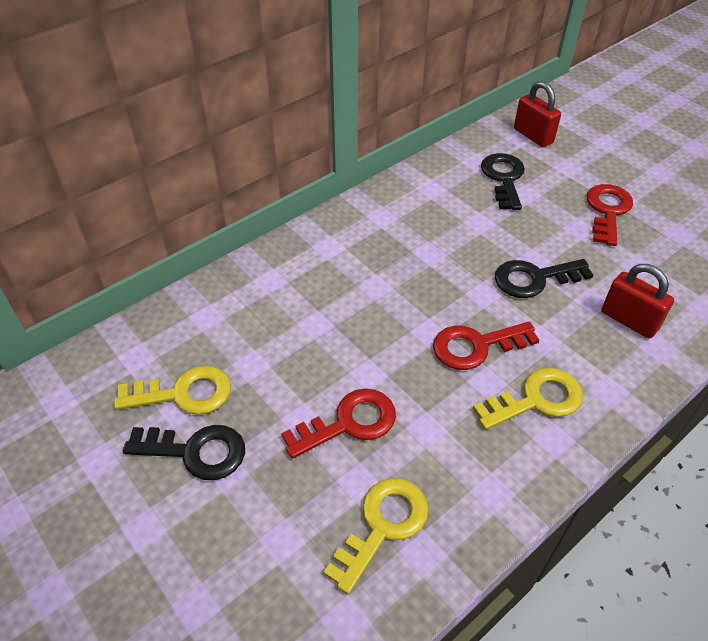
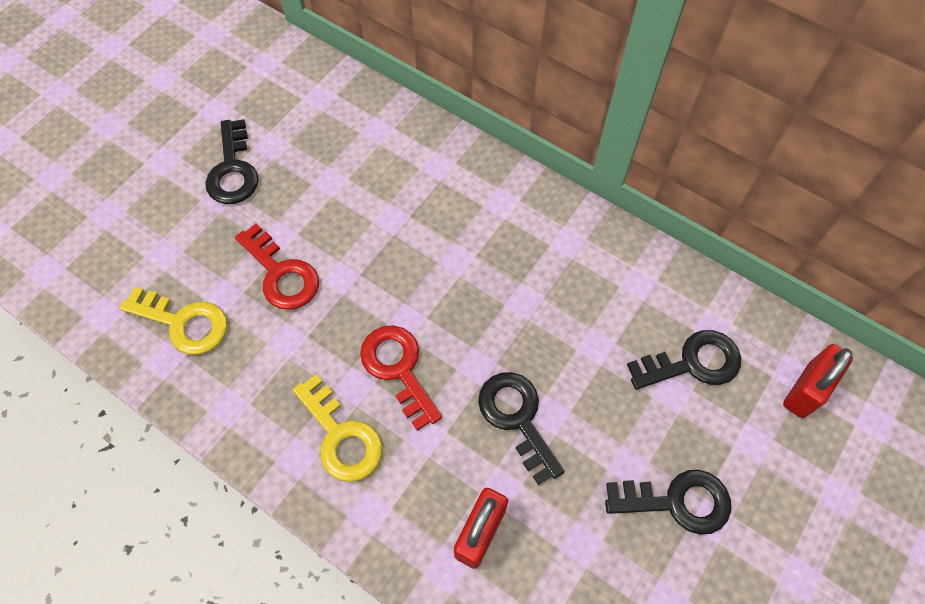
camera: 75 degrees right, 15 degrees up
(184, 393) = (288, 143): yellow key -> none
(607, 211) = (677, 501): red key -> black key

